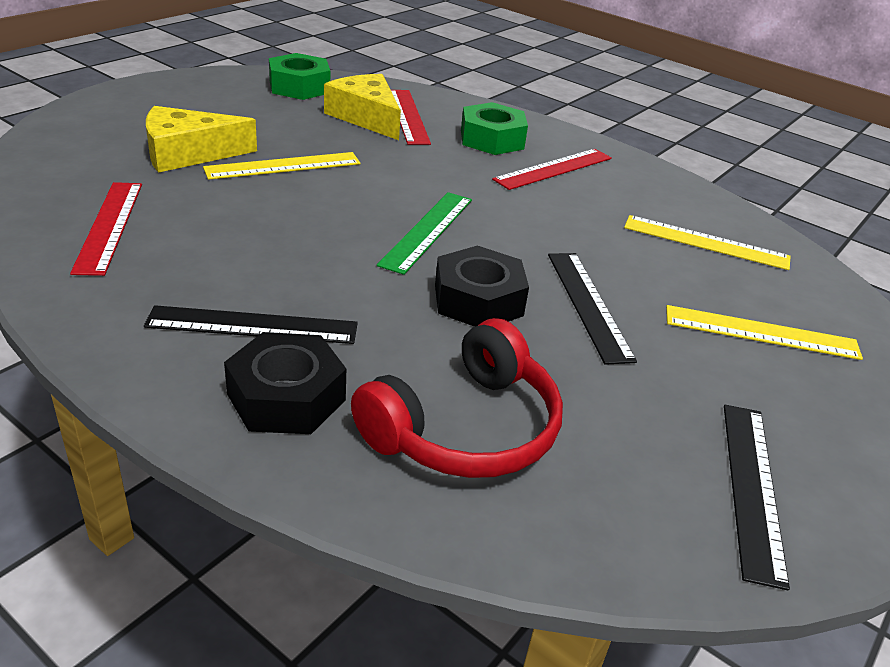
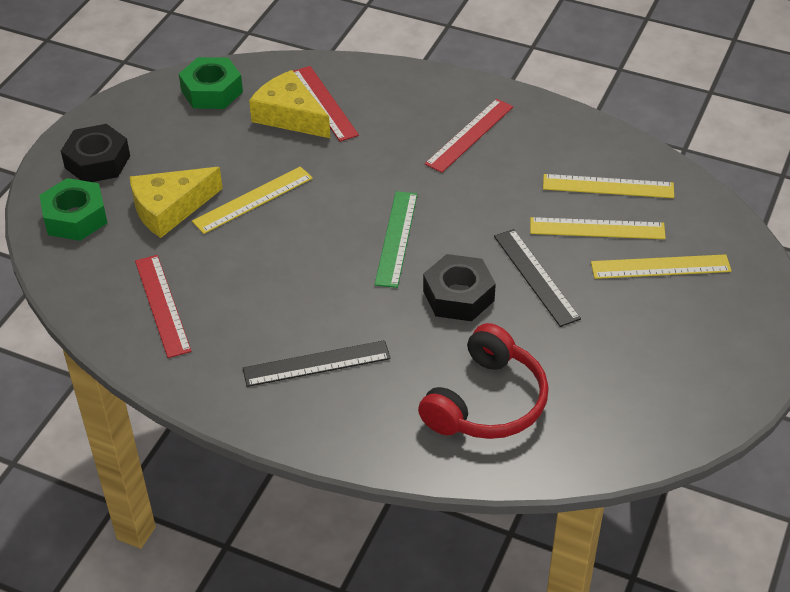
camera: 10 degrees left, 10 degrees up
(286, 397) = (367, 412): black nut -> black nut (97, 162)
(492, 139) = (407, 112): green nut -> green nut (75, 217)
(682, 277) = (597, 228): none -> yellow ruler
(752, 487) = (669, 393): black ruler -> none

